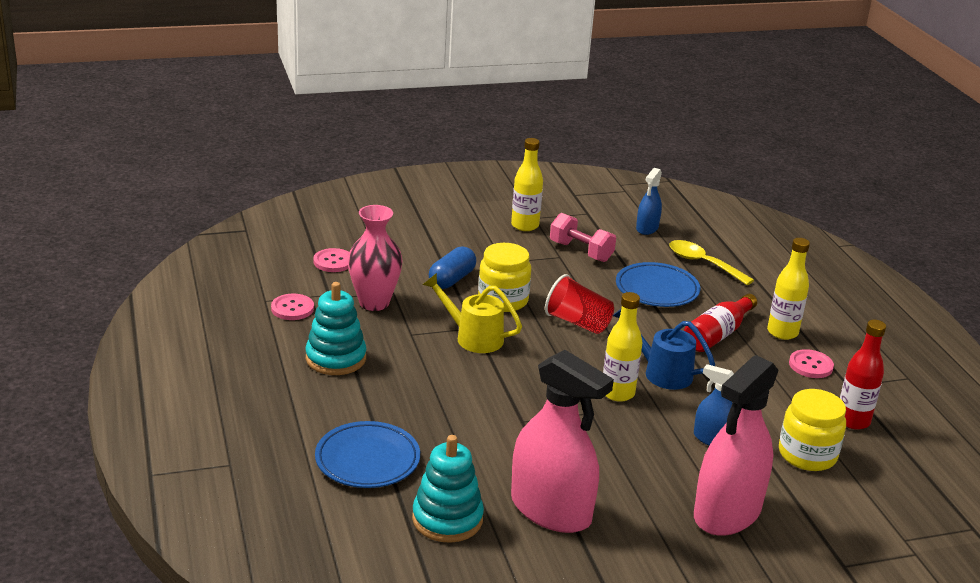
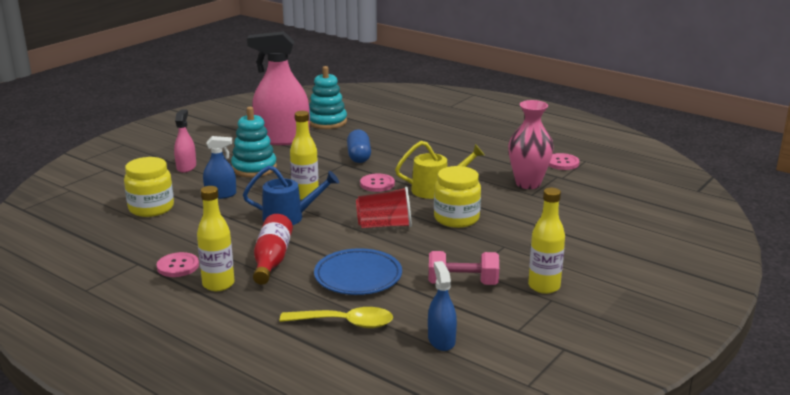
camera: 145 degrees right, 5 degrees down
(333, 262) = (603, 195): pink button -> pink button (377, 184)
(336, 358) = (488, 152): turquoise stacking toy -> turquoise stacking toy (254, 168)
(367, 460) = (395, 125): blue plate -> none
(452, 279) = (512, 217): blue capsule -> blue capsule (359, 156)
(727, 512) = (186, 167): pink spray bottle -> pink spray bottle, size x0.50
(852, 421) = (125, 239): red bottle -> none

